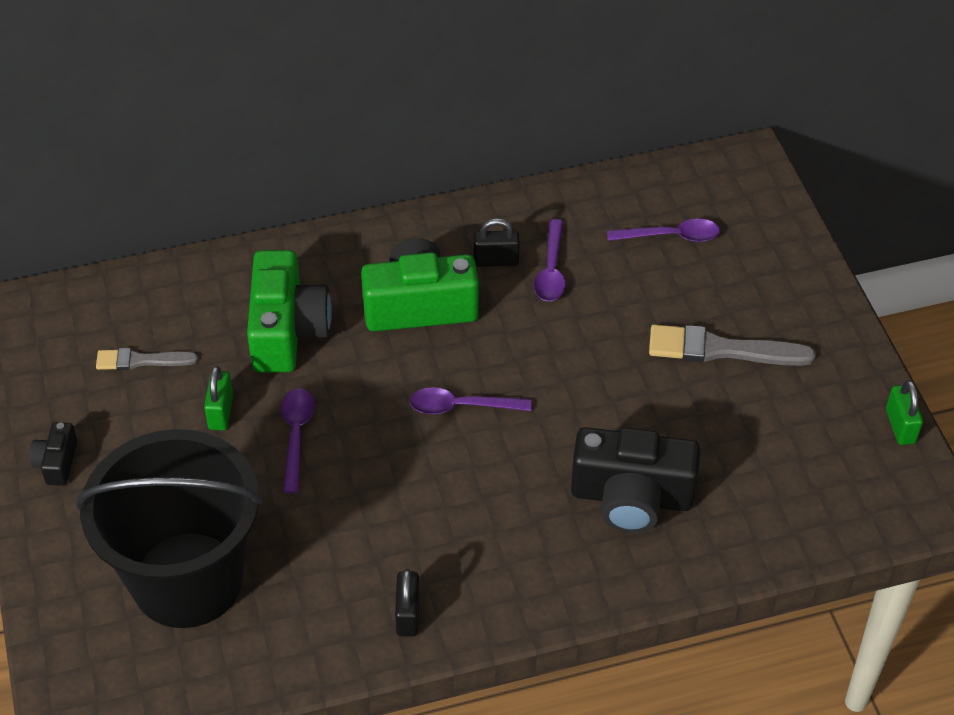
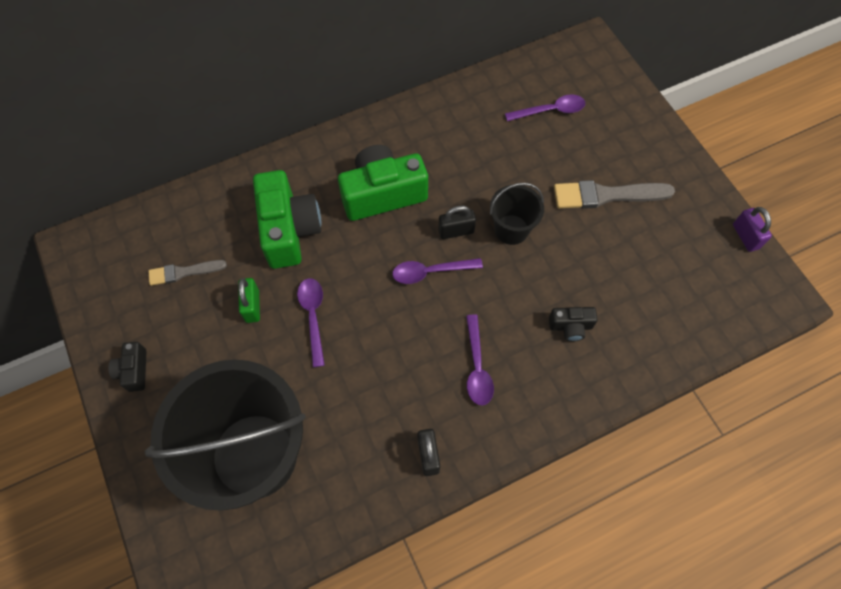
camera: 10 degrees left, 15 degrees up
(496, 260) = (430, 149): black padlock -> black padlock (456, 231)
(551, 270) = (471, 150): purple spoon -> purple spoon (477, 367)
(581, 372) = (511, 229): none -> black bucket
(631, 497) = (570, 326): black camera -> black camera, size x0.48
(900, 426) = (745, 236): green padlock -> purple padlock

